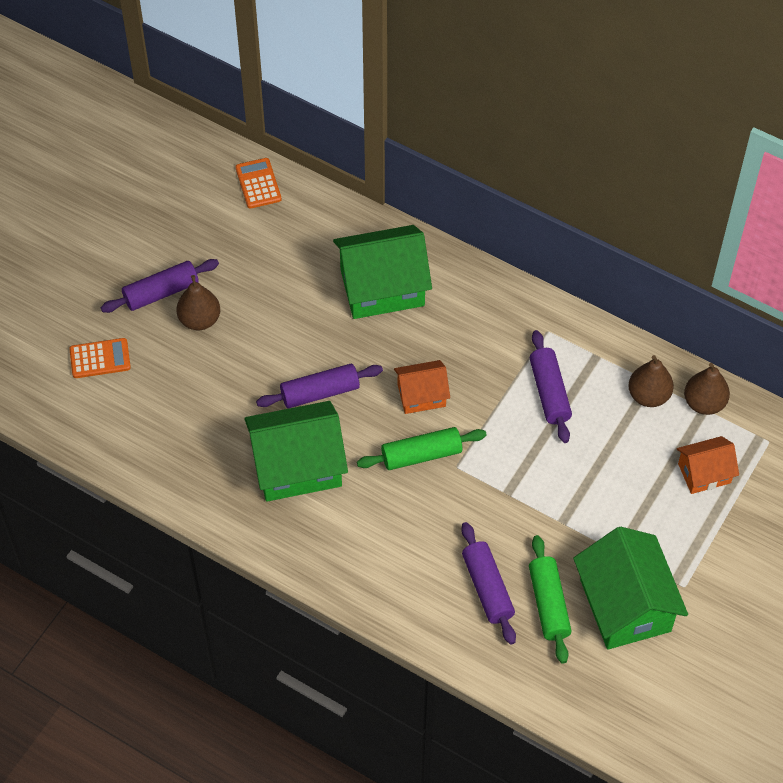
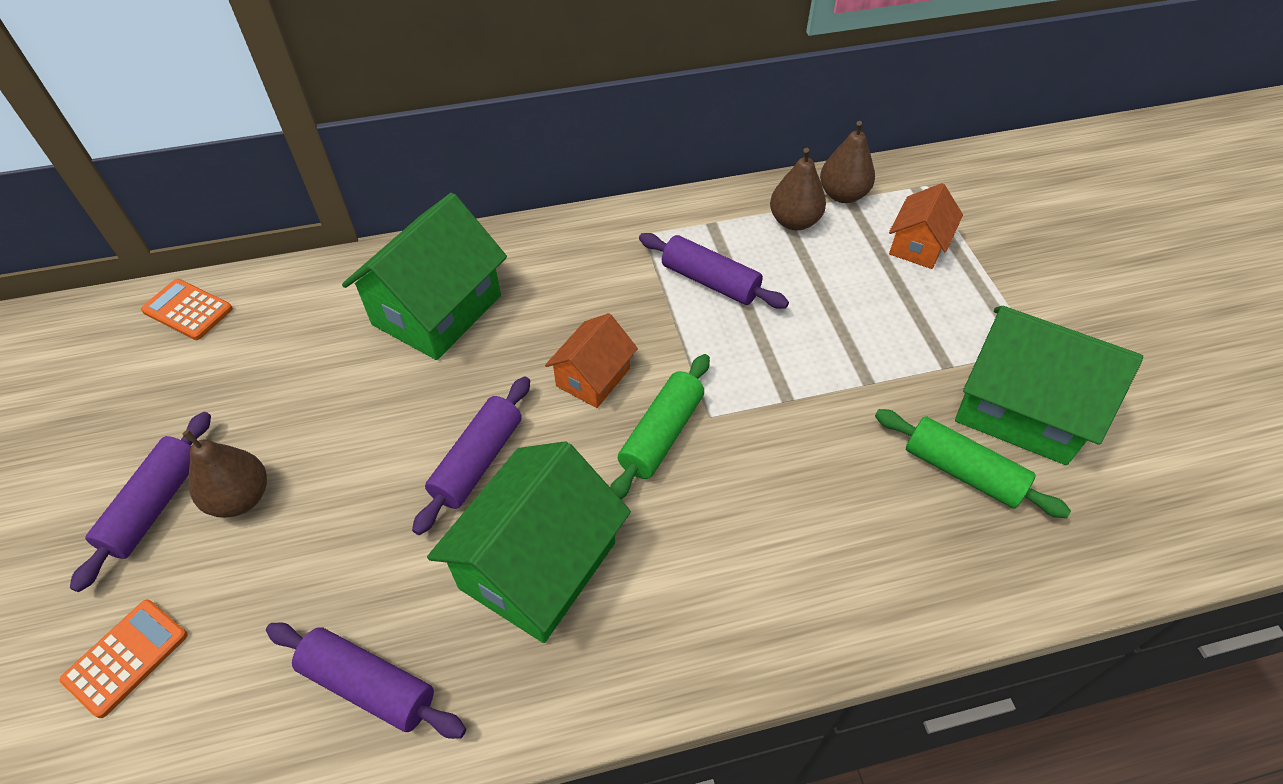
camera: 45 degrees left, 5 degrees down
(487, 588) = (891, 511): purple rolling pin -> purple rolling pin (369, 685)

